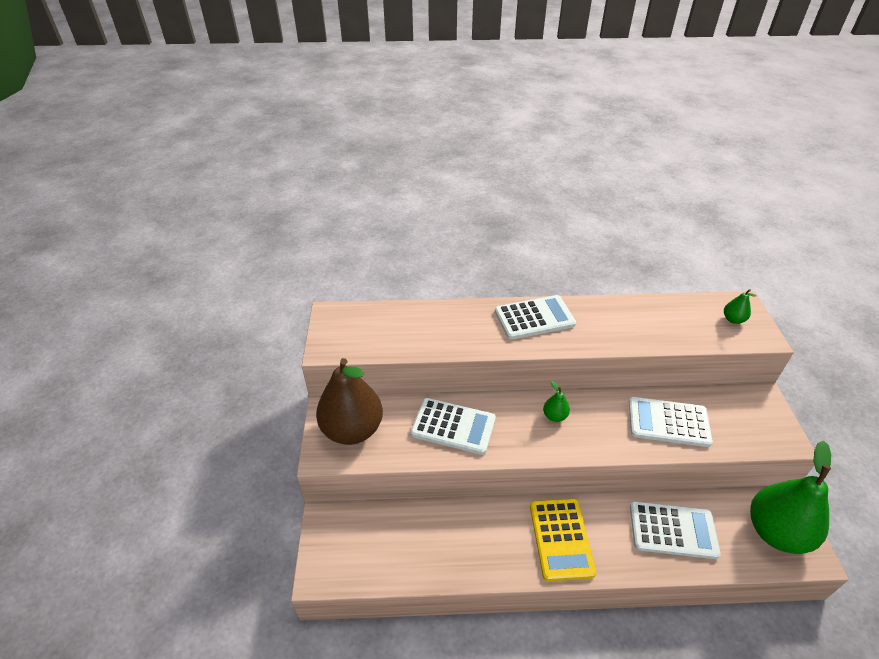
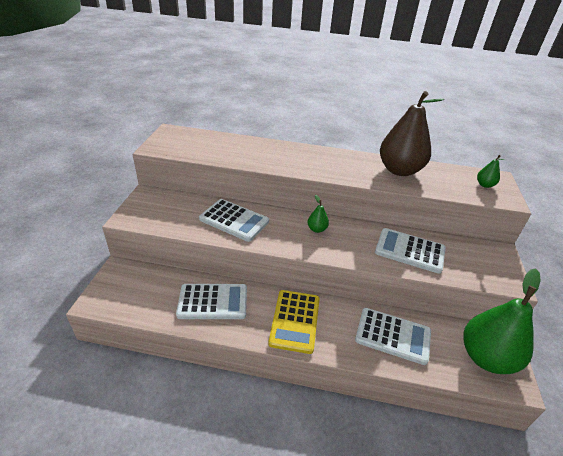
camera: 10 degrees right, 5 degrees down
(352, 430) = (158, 208): brown pear -> brown pear (399, 170)
(534, 318) = (320, 157): white calculator -> white calculator (213, 302)

